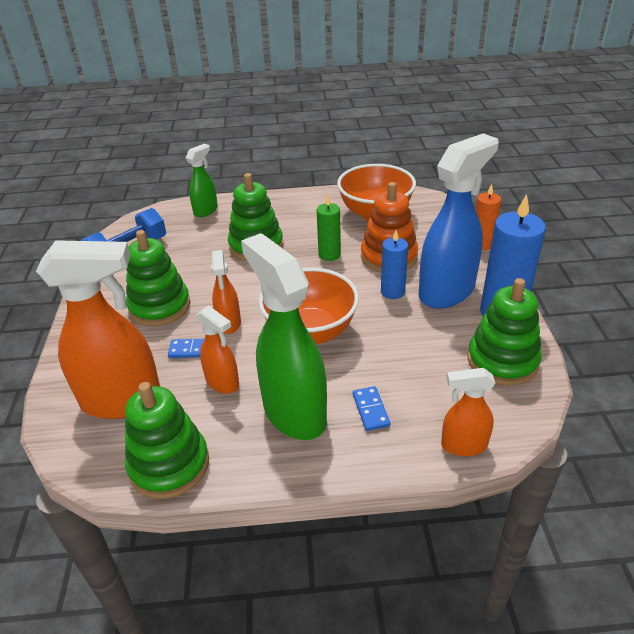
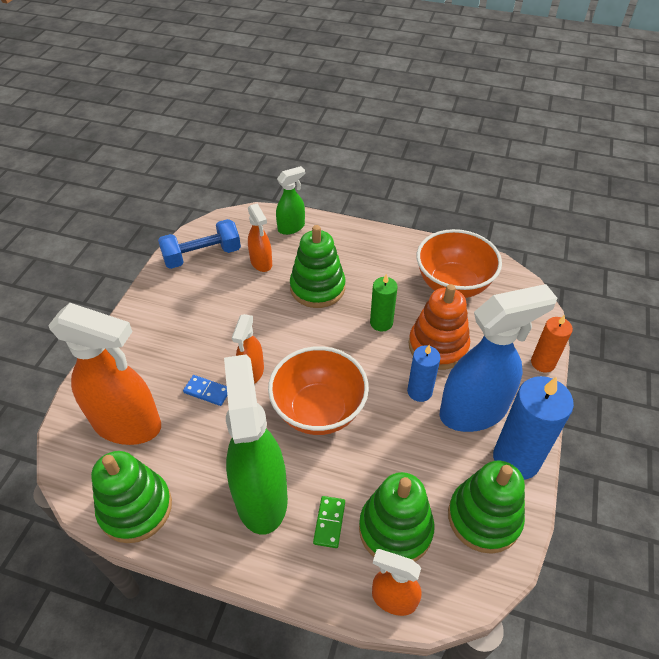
camera: 20 degrees right, 10 degrees up
(160, 306) = (201, 331): green stacking toy -> green stacking toy (395, 529)
(222, 383) = (216, 438): orange spray bottle -> orange spray bottle (261, 263)
(371, 410) = (329, 522): blue domino -> green domino

